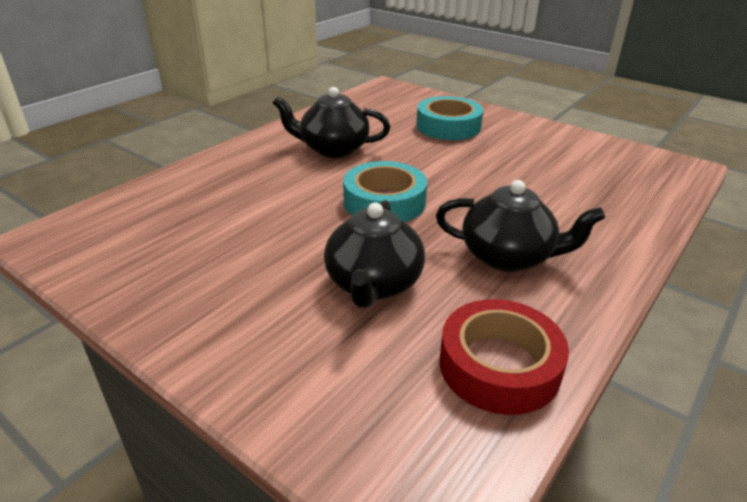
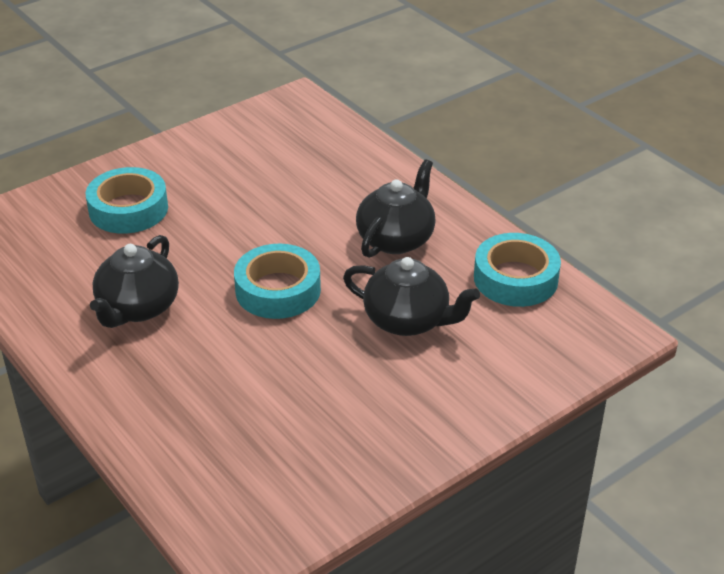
camera: 75 degrees left, 5 degrees up
(499, 366) = (515, 278): red tape -> turquoise tape

